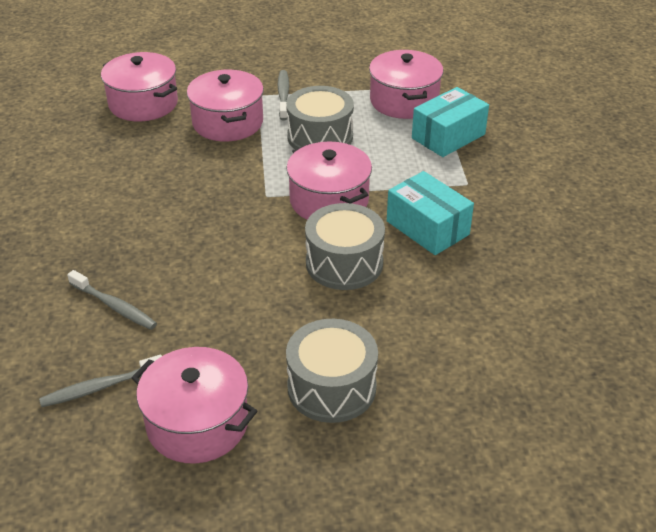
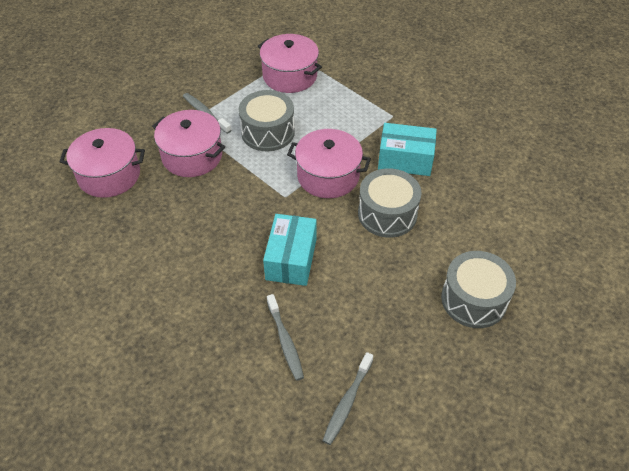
camera: 40 degrees left, 10 degrees up
(114, 306) = (285, 341): grey toothbrush -> grey toothbrush turned 75 degrees clockwise
(197, 423) = (432, 379): pink pot -> none
(448, 136) = (345, 88): turquoise box -> turquoise box (291, 259)

